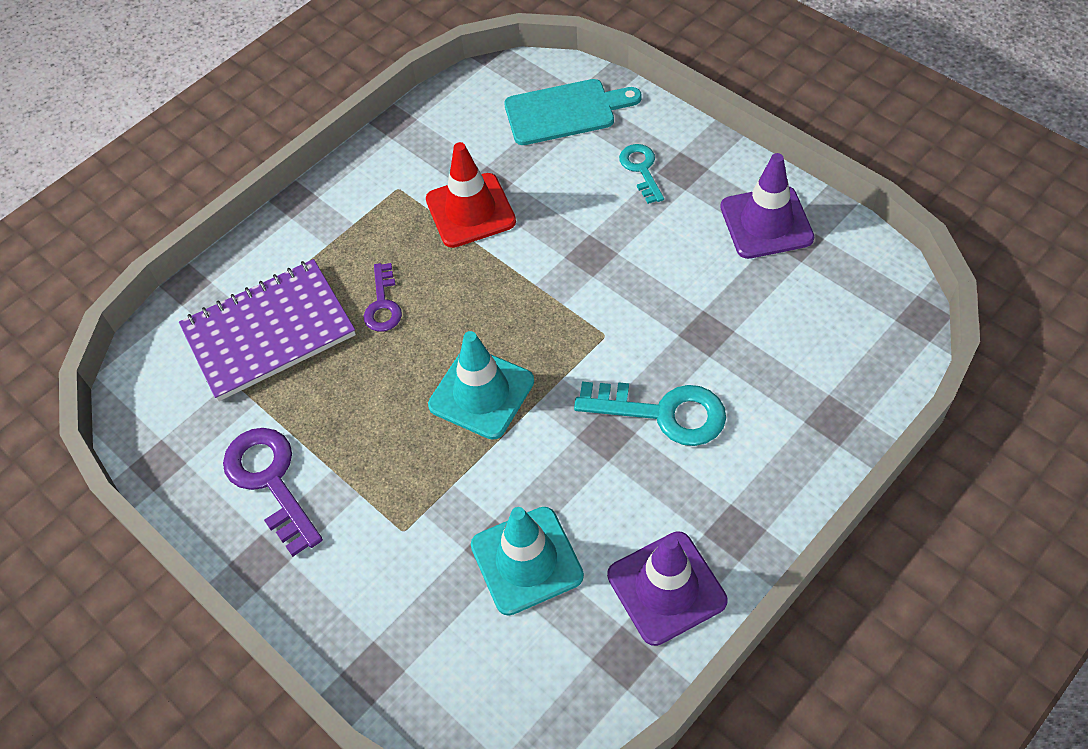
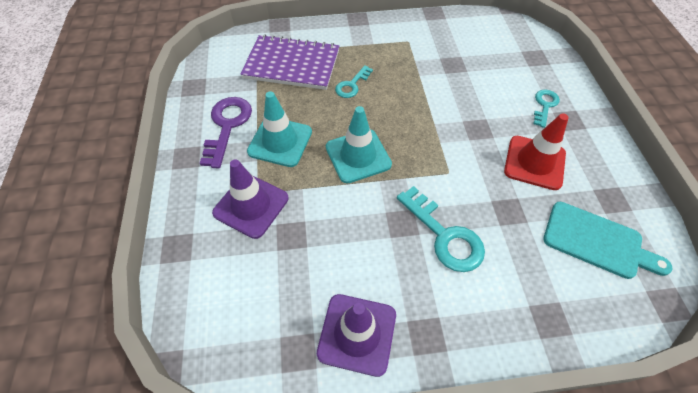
camera: 35 degrees right, 0 degrees up
(383, 304) = (352, 85): purple key -> turquoise key
(470, 211) = (434, 71): red traffic cone -> red traffic cone (534, 162)
(526, 560) = (299, 255): turquoise traffic cone -> turquoise traffic cone (280, 142)
(565, 112) = (525, 55): turquoise cutting board -> turquoise cutting board (597, 241)
(766, 222) = (599, 177): purple traffic cone -> purple traffic cone (251, 205)

